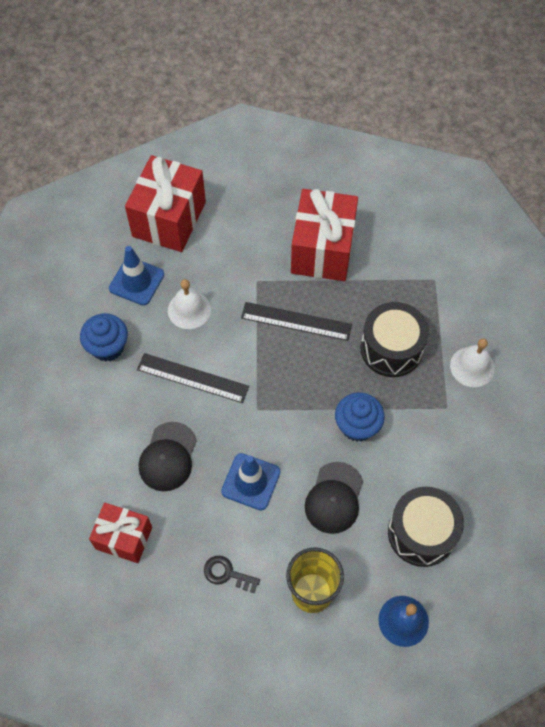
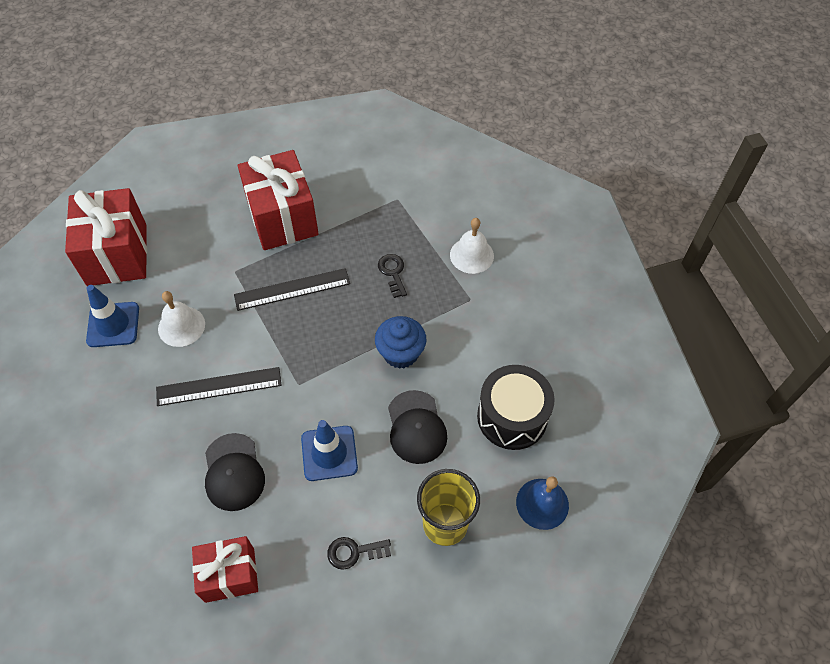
camera: 30 degrees left, 5 degrees down
(107, 347) = (114, 399): blue cupcake -> none
(391, 348) = (393, 273): black drum -> black key

